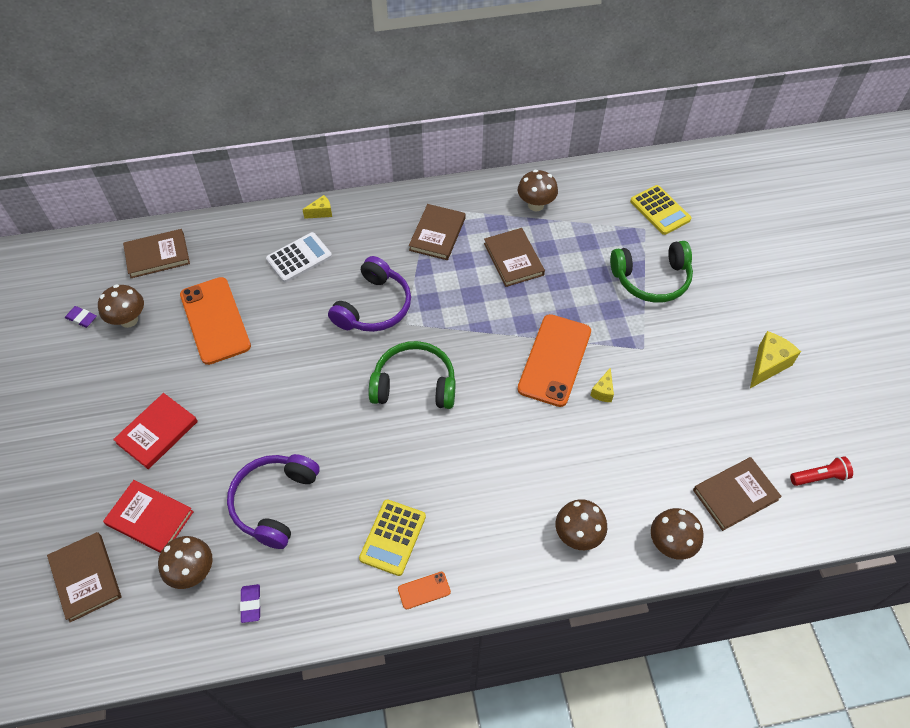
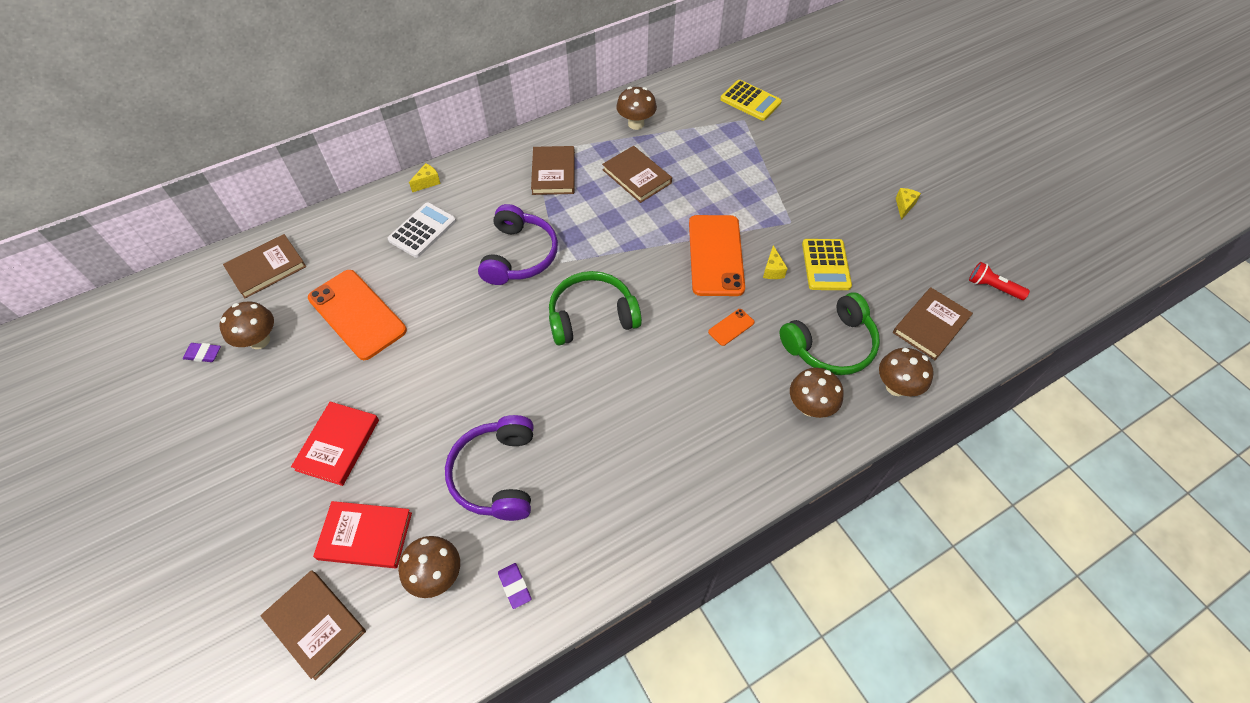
camera: 20 degrees left, 0 degrees up
(393, 537) = (634, 468): yellow calculator -> yellow calculator (826, 265)
(424, 590) = (687, 509): orange phone -> orange phone (731, 327)
(651, 279) = (770, 161): green headphones -> green headphones (830, 345)
(767, 365) = (904, 206): yellow cheese -> yellow cheese, size x0.57
(819, 477) = (992, 287): red flashlight -> red flashlight turned 120 degrees counterclockwise

